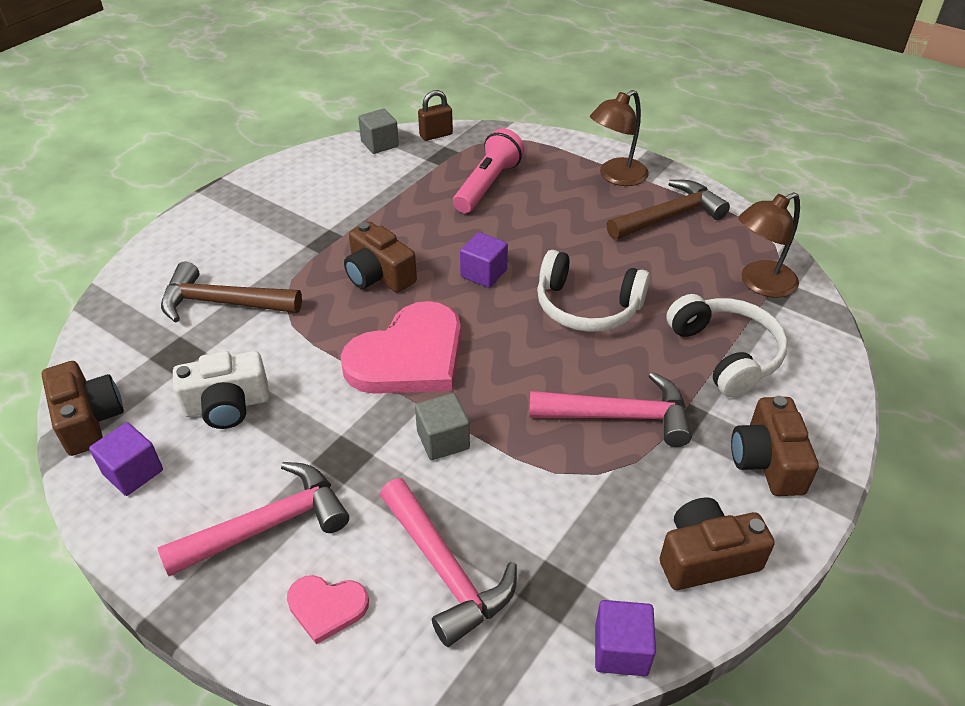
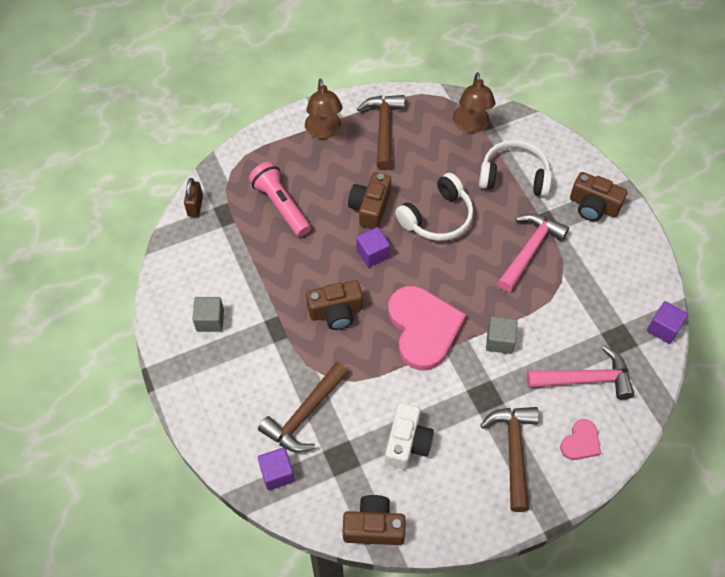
camera: 60 degrees left, 15 degrees up
(133, 472) = (435, 511): purple cube -> purple cube (277, 473)
(268, 525) = (513, 451): pink hammer -> brown hammer
(379, 144) = (179, 246): grey cube -> grey cube (210, 320)
(706, 557) = (633, 266): brown camera -> brown camera (370, 207)

